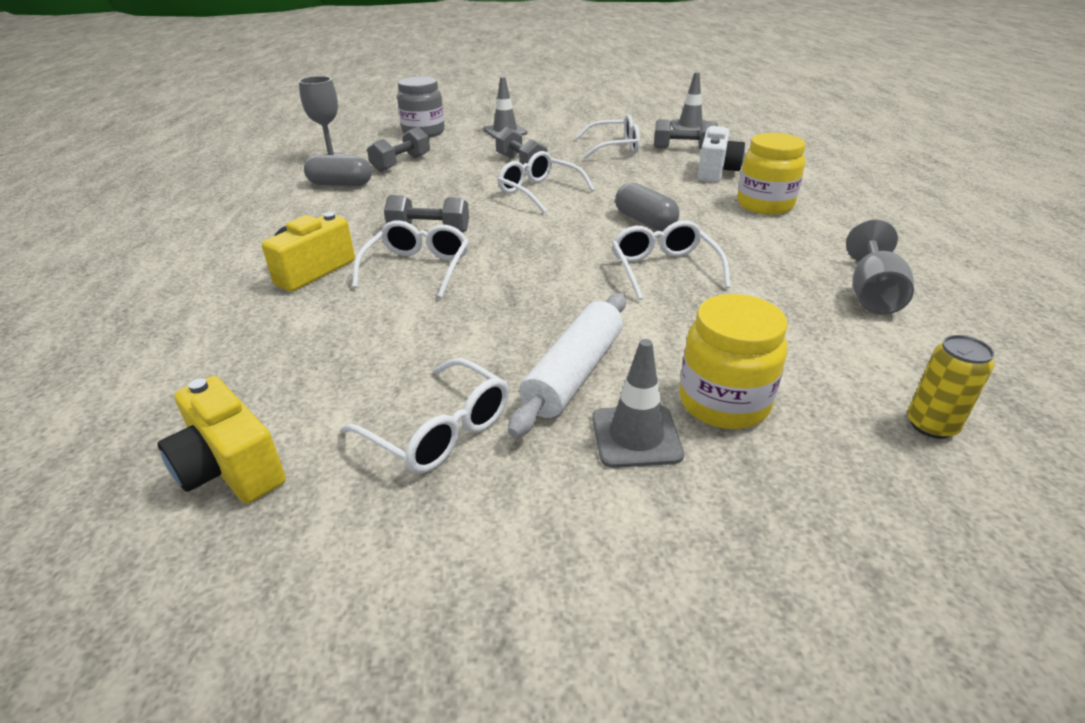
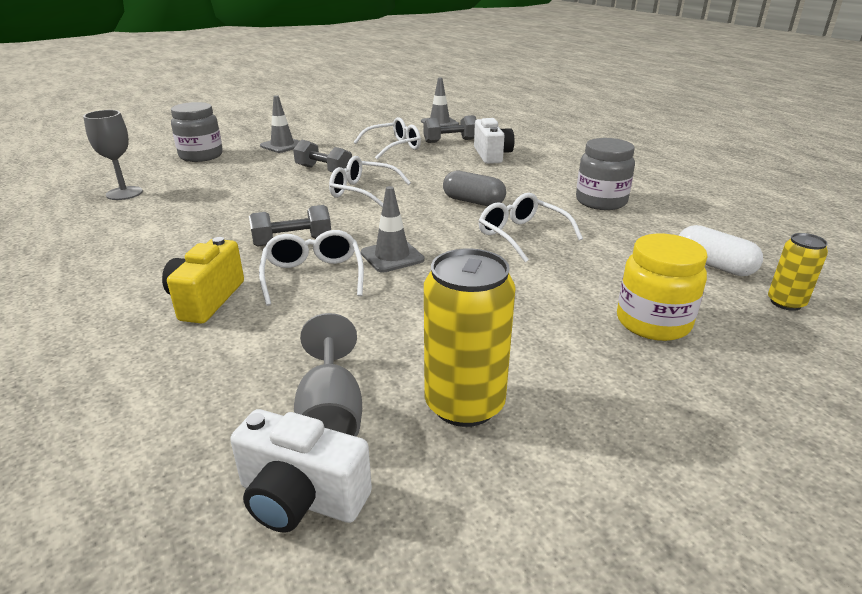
camera: 25 degrees left, 5 degrees down
(230, 468) = (301, 498): yellow camera -> white camera
(340, 184) = (158, 215): grey capsule -> none
(401, 163) = (205, 186): grey dumbbell -> none
(439, 430) = (464, 404): white glasses -> yellow can
(573, 373) = (529, 329): white rolling pin -> none
(636, 436) = (618, 363): grey traffic cone -> grey traffic cone (392, 256)
(765, 205) = (549, 175): yellow jar -> none
(799, 247) = (601, 201): none -> grey jar
(872, 294) = (676, 225): grey goblet -> grey goblet (331, 413)
(874, 355) = (714, 265): none -> white capsule

